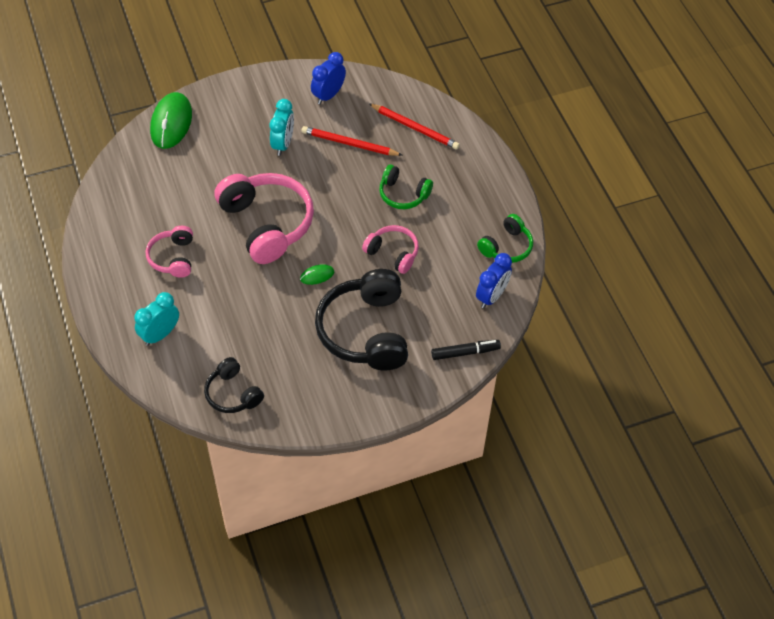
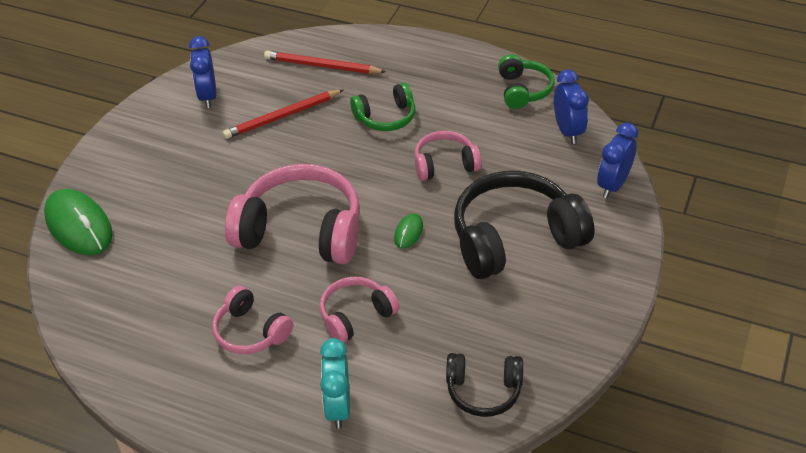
camera: 45 degrees left, 10 degrees down
(229, 296) = (356, 315): none -> pink headphones
(283, 144) = (221, 160): turquoise clock -> none
(365, 331) = (515, 238): black headphones -> black headphones turned 120 degrees clockwise
(415, 128) = (322, 66): red pencil -> red pencil turned 150 degrees counterclockwise
(465, 352) = (613, 185): black marker -> blue clock

